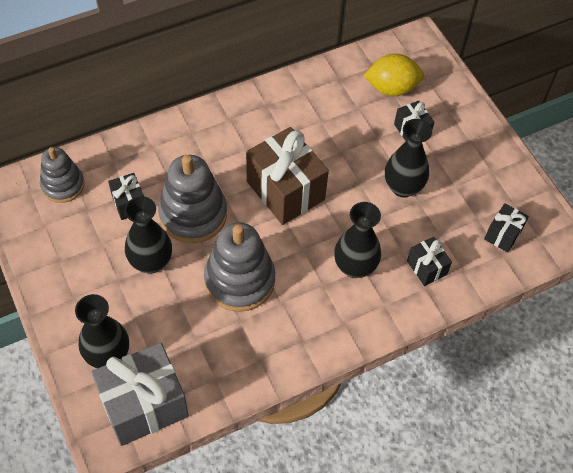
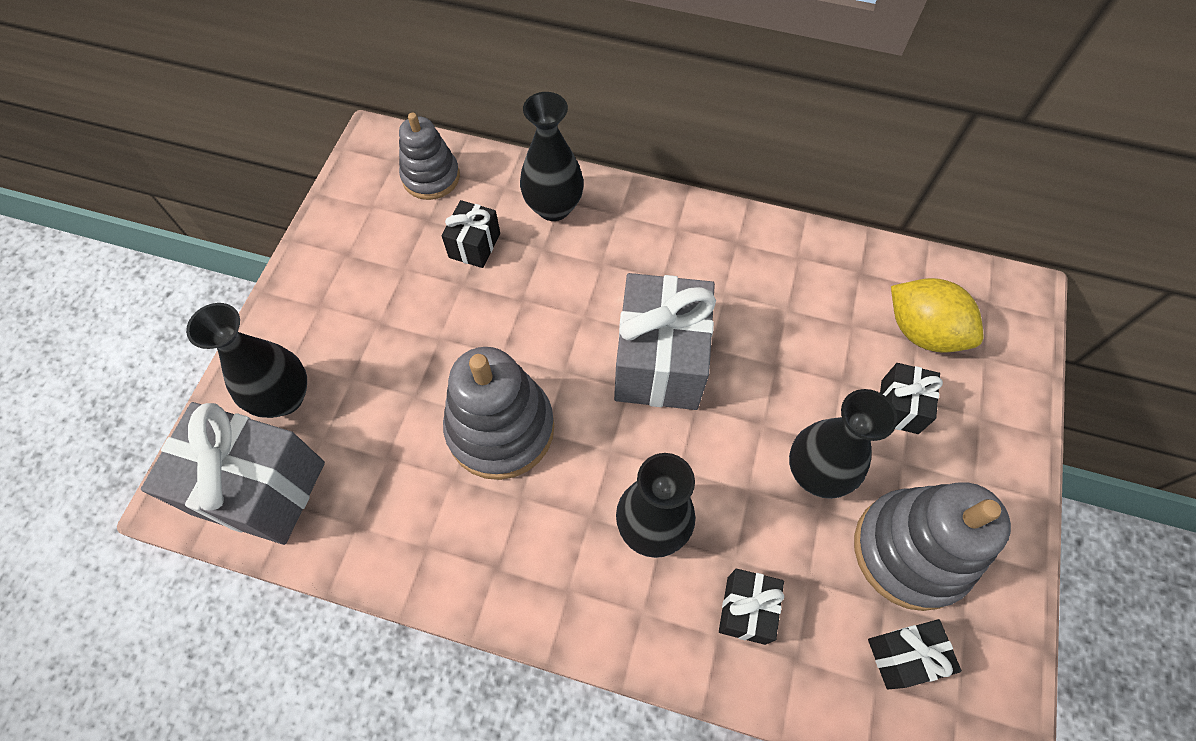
camera: 45 degrees right, 5 degrees up
(151, 262) = (430, 328): black vase -> black vase (553, 207)
(193, 214) = (527, 309): grey stacking toy -> grey stacking toy (911, 551)
(285, 190) = (659, 361): brown gift -> grey gift

